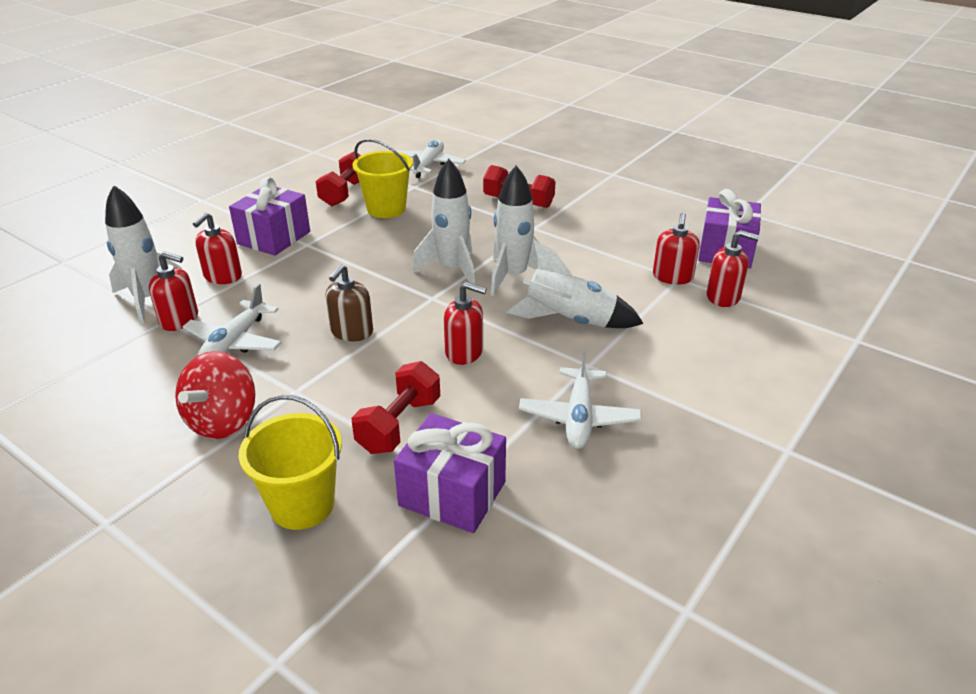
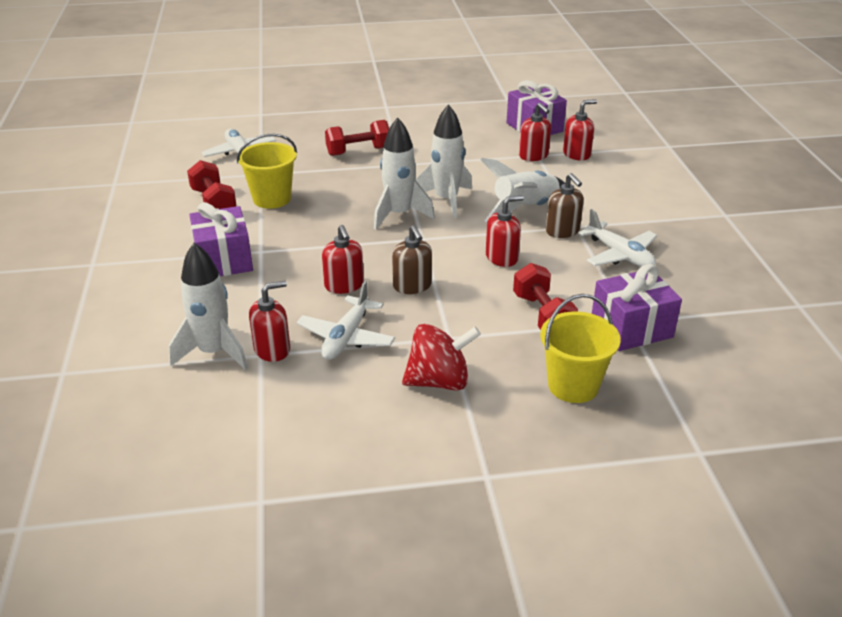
camera: 45 degrees left, 0 degrees up
(223, 276) = (241, 305): red soap dispenser -> red soap dispenser (344, 285)
(223, 421) = (439, 381): red spinning top -> red spinning top turned 75 degrees counterclockwise
(235, 342) = (346, 337): white plane -> white plane turned 45 degrees clockwise
(566, 361) = (562, 231): none -> brown soap dispenser

